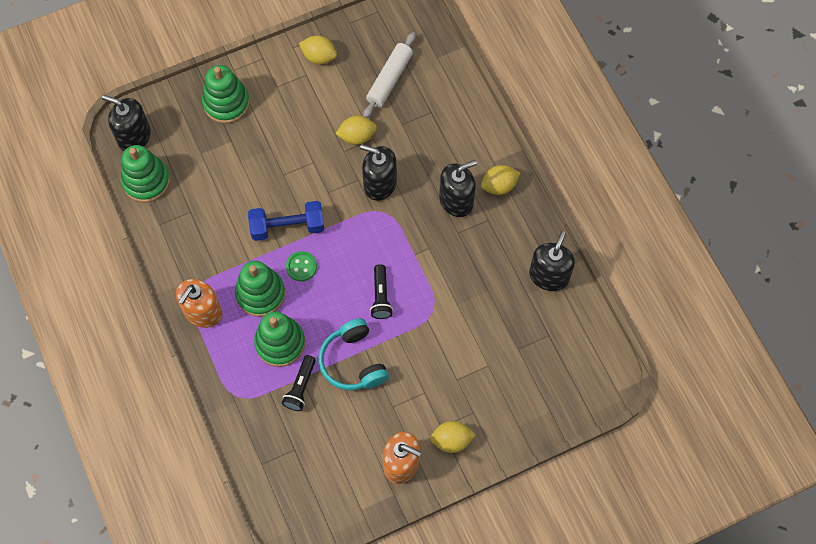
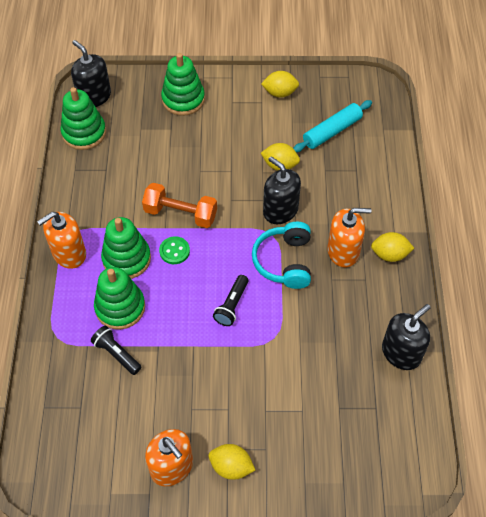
camera: 25 degrees right, 10 degrees down
(287, 226) = (180, 213): blue dumbbell -> orange dumbbell
(300, 387) = (117, 354): black flashlight -> black flashlight turned 90 degrees clockwise
(319, 57) = (280, 93): yellow lemon -> yellow lemon turned 45 degrees counterclockwise
(353, 361) = (177, 352): turquoise headphones -> turquoise headphones (284, 261)
(389, 79) = (332, 131): white rolling pin -> turquoise rolling pin
(456, 200) = (343, 251): black soap dispenser -> orange soap dispenser

